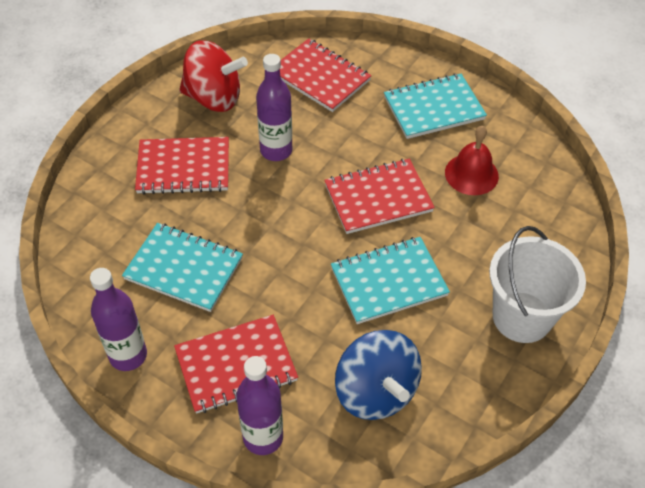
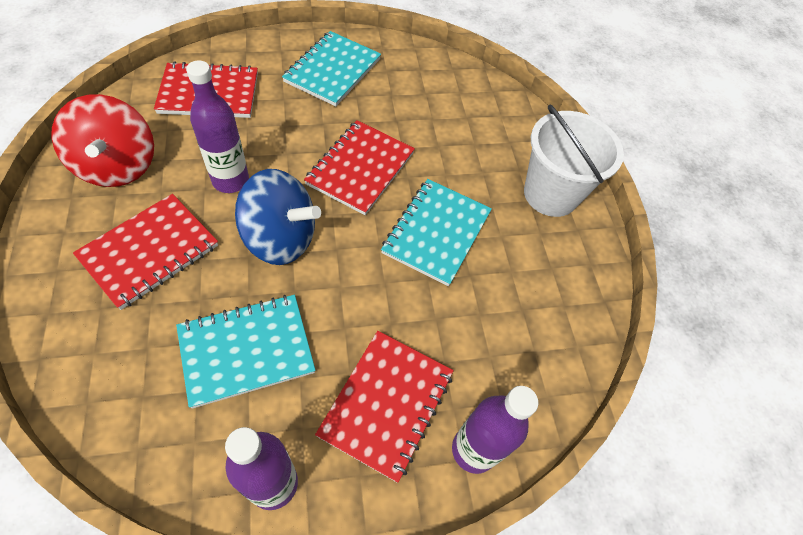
camera: 50 degrees left, 5 degrees up
(214, 98) = (118, 166): red spinning top -> red spinning top turned 105 degrees clockwise
(375, 391) = (516, 331): blue spinning top -> blue spinning top (280, 238)
(471, 174) = (411, 107): red bell -> none

